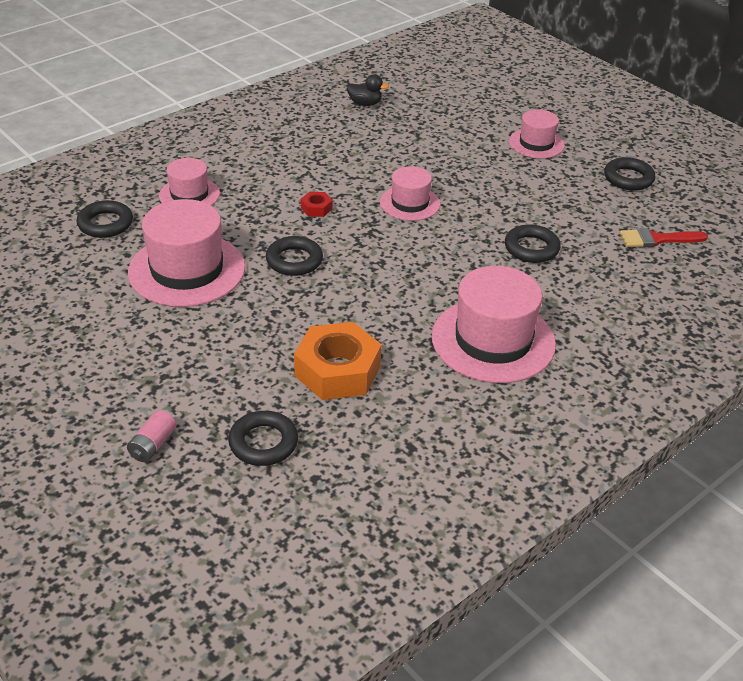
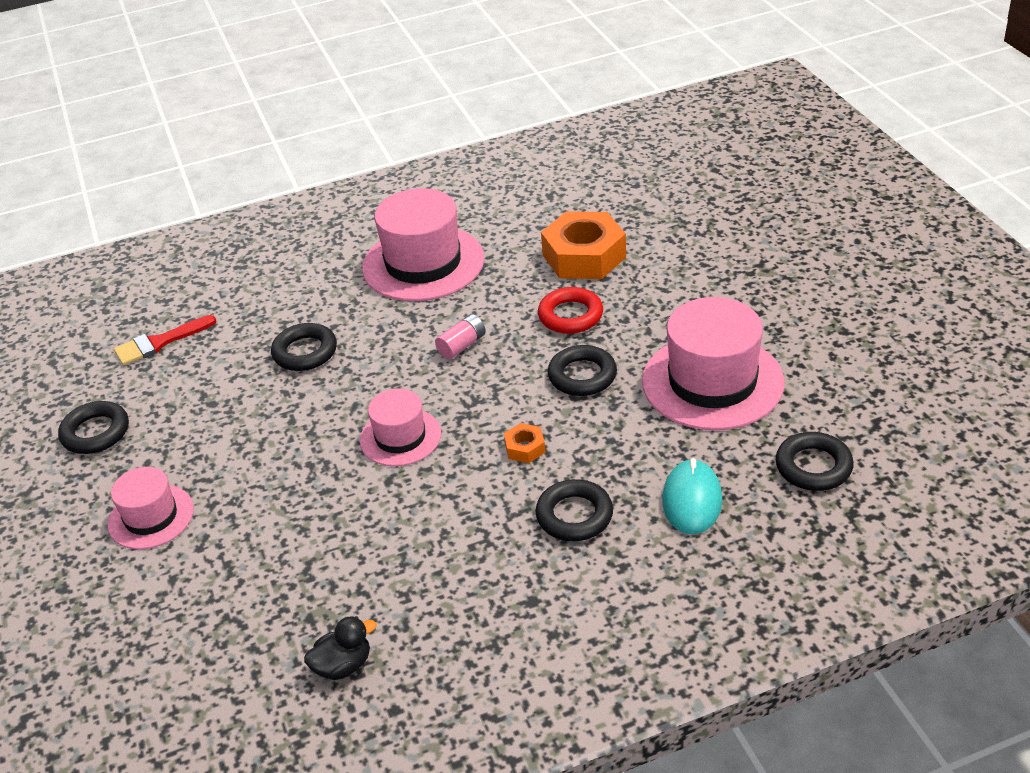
camera: 155 degrees left, 0 degrees up
(152, 445) = (765, 220): pink battery -> pink battery (462, 345)
(189, 195) = (692, 500): pink hat -> turquoise mouse
(263, 443) = (670, 211): black ring -> black ring (574, 515)
(316, 208) = (525, 448): red nut -> orange nut
(325, 308) = (570, 315): none -> red ring
(365, 104) = (343, 665): black duck -> black duck turned 120 degrees clockwise
(657, 239) = (159, 342): red brush -> red brush turned 135 degrees clockwise

